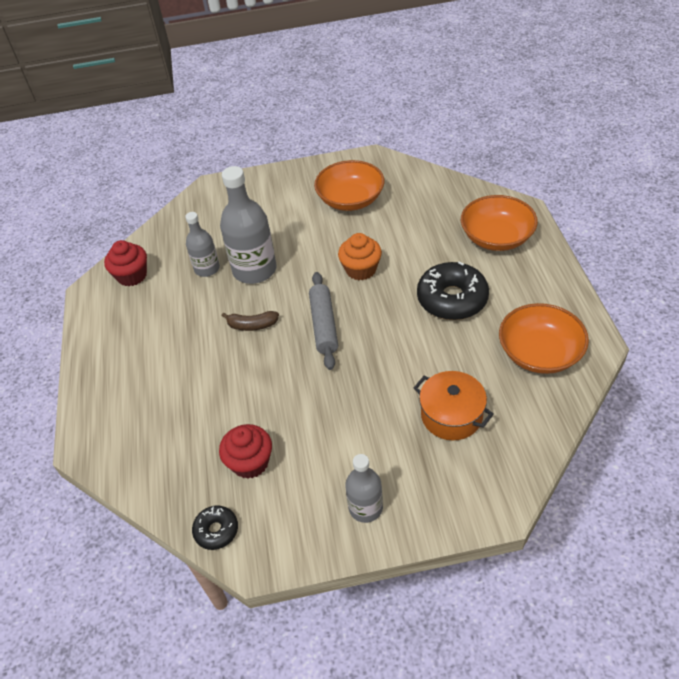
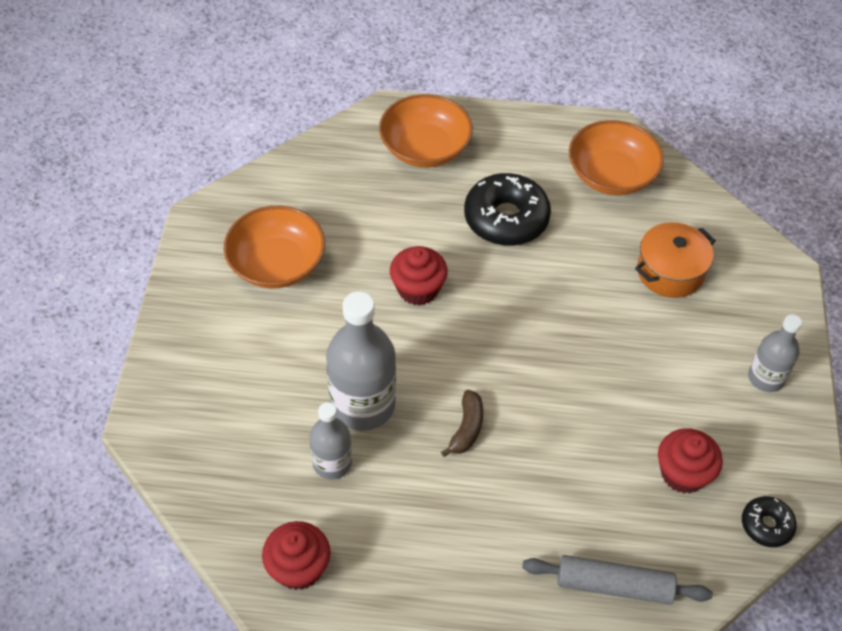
camera: 80 degrees left, 5 degrees up
(324, 325) = (497, 351): grey rolling pin -> grey rolling pin (614, 585)
(361, 269) = (418, 289): orange cupcake -> red cupcake

